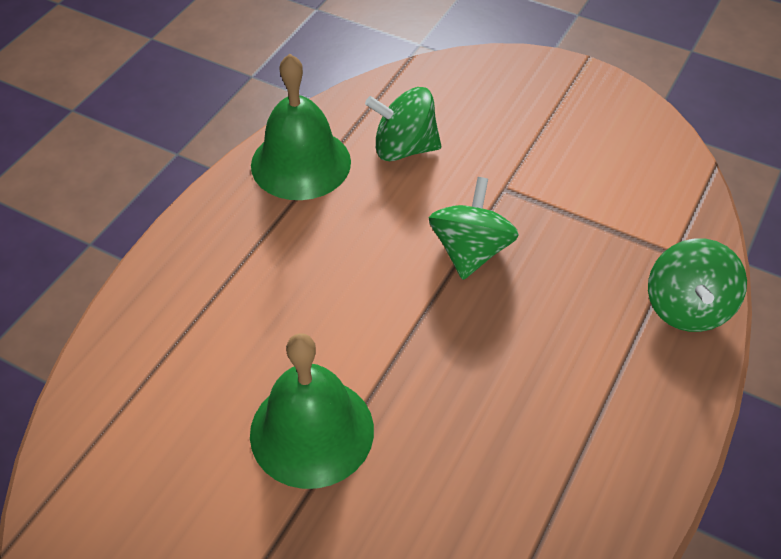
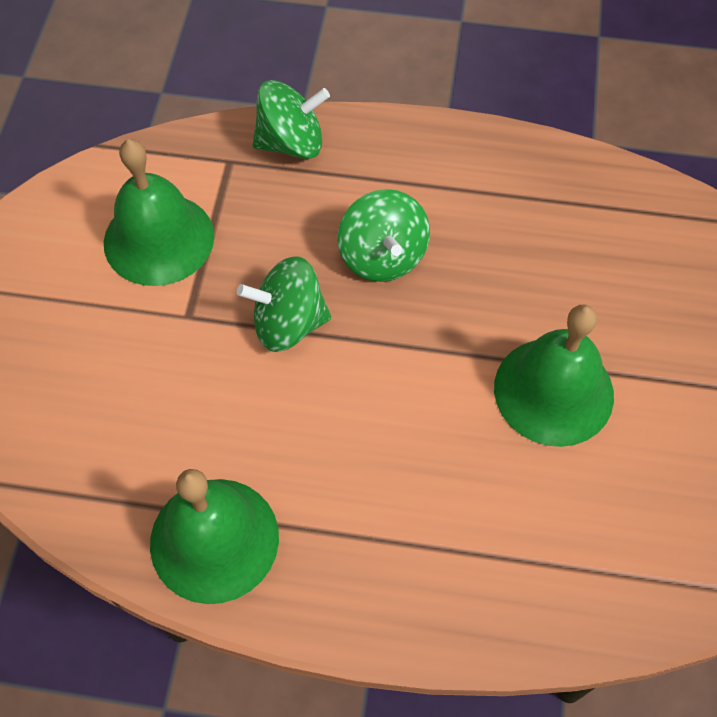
camera: 110 degrees left, 10 degrees up
(404, 148) = (154, 432): green spinning top -> green spinning top (382, 256)
(593, 186) = (159, 239): none -> green bell

